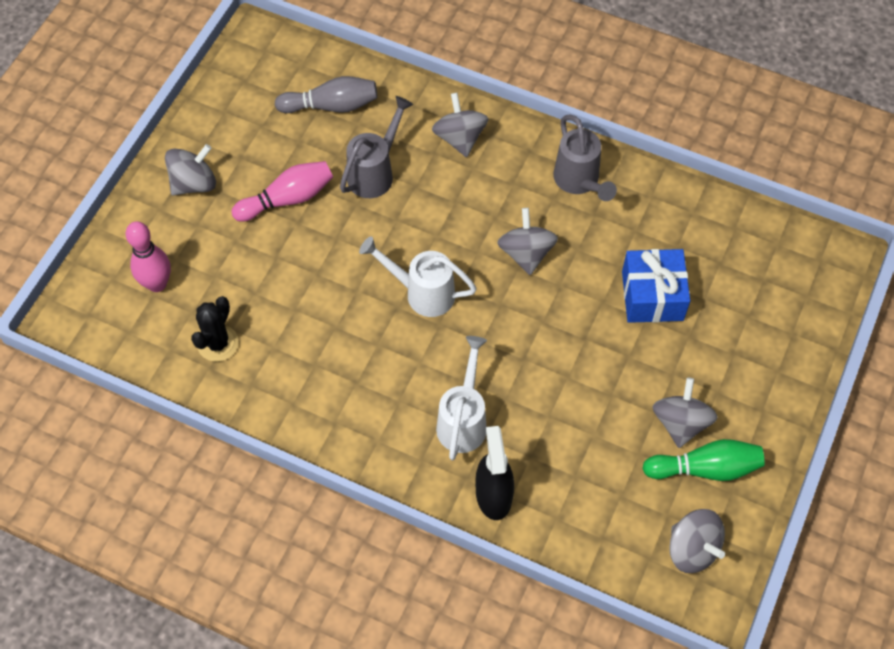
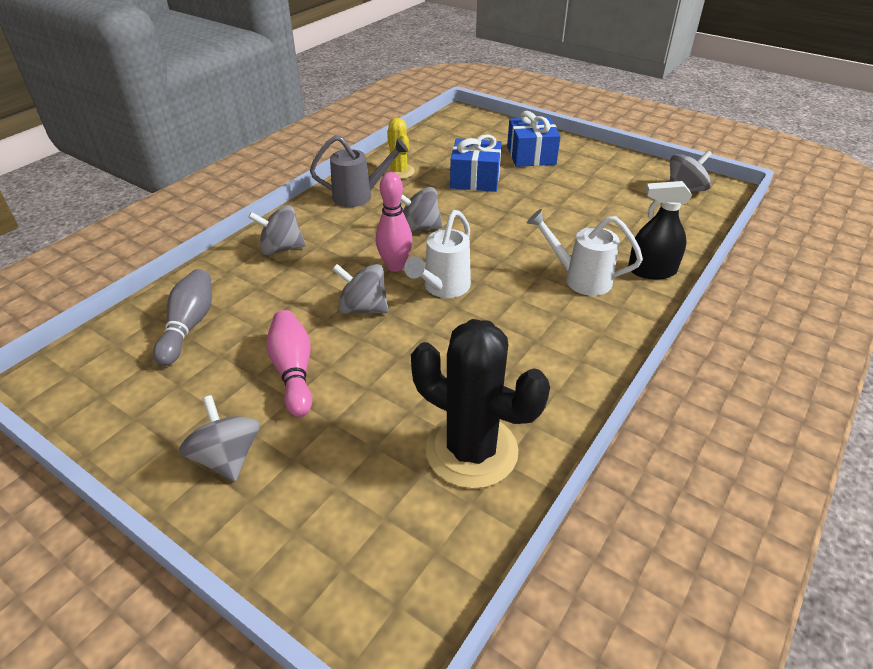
camera: 80 degrees left, 20 degrees down
(157, 284) = (368, 510): pink bowling pin -> pink bowling pin (395, 266)
(218, 343) = (471, 450): black cactus -> black cactus, size x1.80
(375, 172) = (292, 303): grey watering can -> none
(647, 210) = (399, 172): none -> yellow cactus
(680, 423) = (584, 182): grey spinning top -> grey spinning top (363, 308)
(705, 468) = (620, 177): green bowling pin -> none
(737, 355) = (531, 155): none -> blue gift

